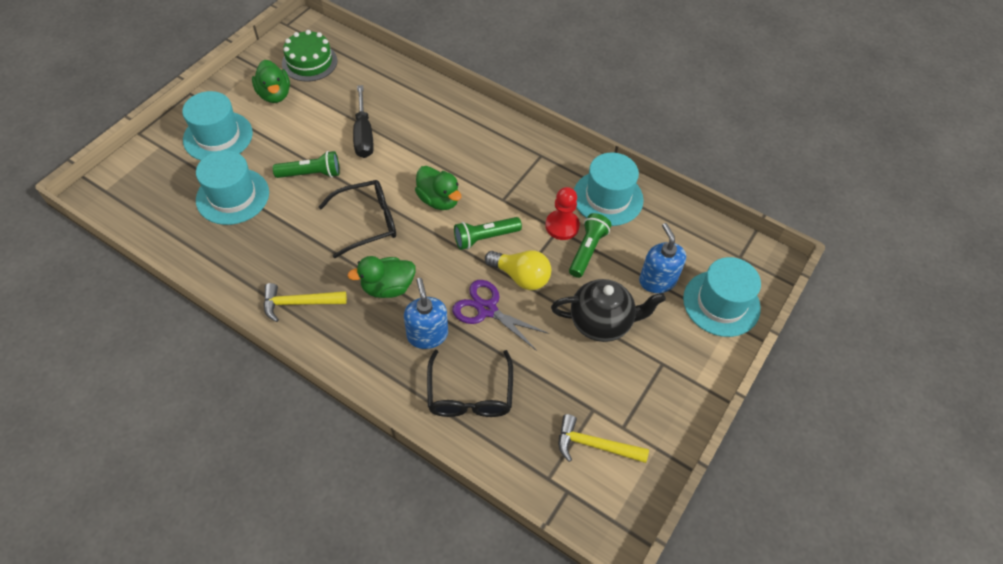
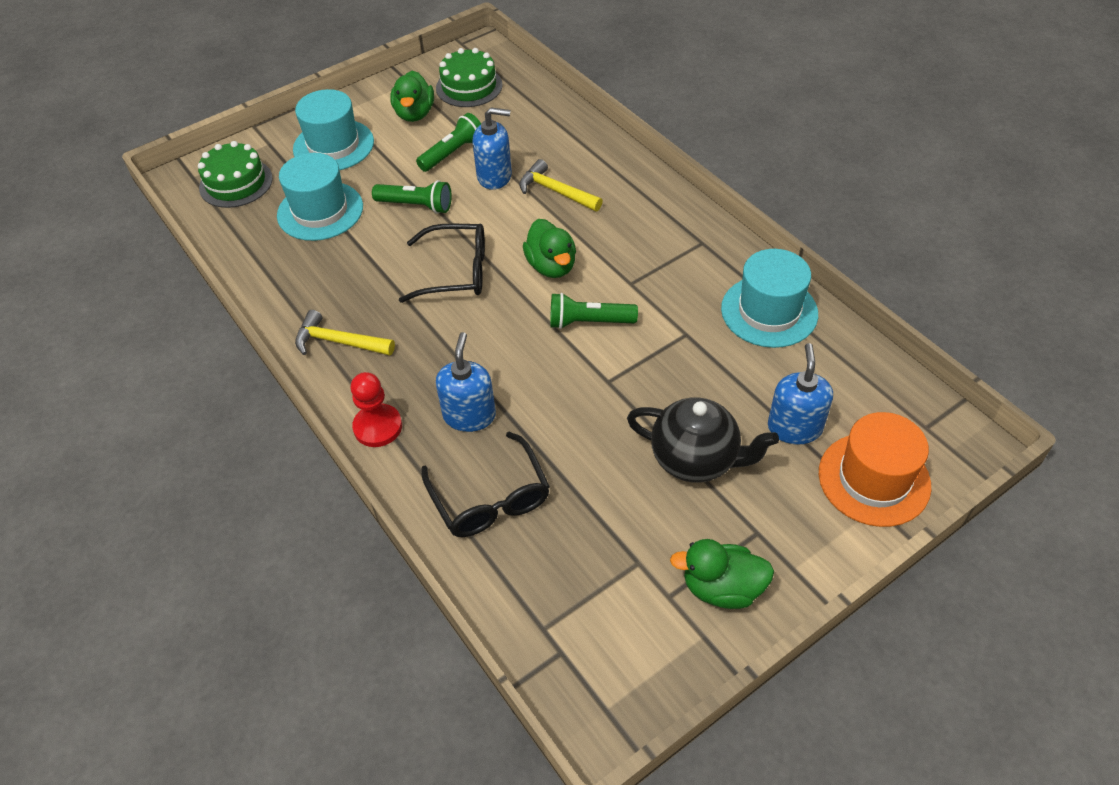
camera: 25 degrees right, 5 degrees down
(147, 188) = (236, 183): none -> green cake
(363, 135) = (495, 176): black screwdriver -> blue soap dispenser
(388, 287) = (447, 350): green duck -> green duck (722, 588)
(470, 394) = (490, 498): black glasses -> black glasses turned 45 degrees counterclockwise
(487, 309) = (554, 405): purple scissors -> none
(521, 276) = (614, 378): yellow light bulb -> none
(562, 226) = (693, 331): red pawn -> red pawn (378, 427)
(587, 250) = (714, 368): green flashlight -> green flashlight (453, 153)
(594, 445) = (621, 606): yellow hammer -> yellow hammer (555, 191)
(721, 303) = (874, 479): turquoise hat -> orange hat

